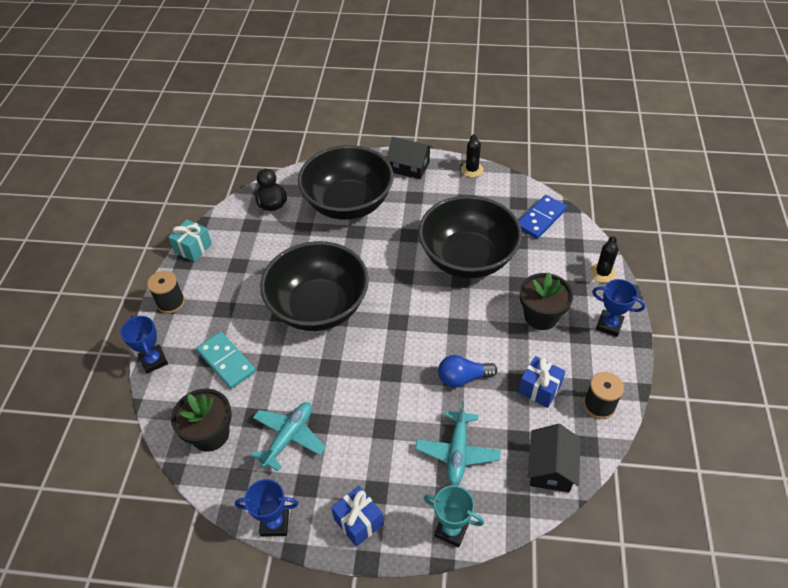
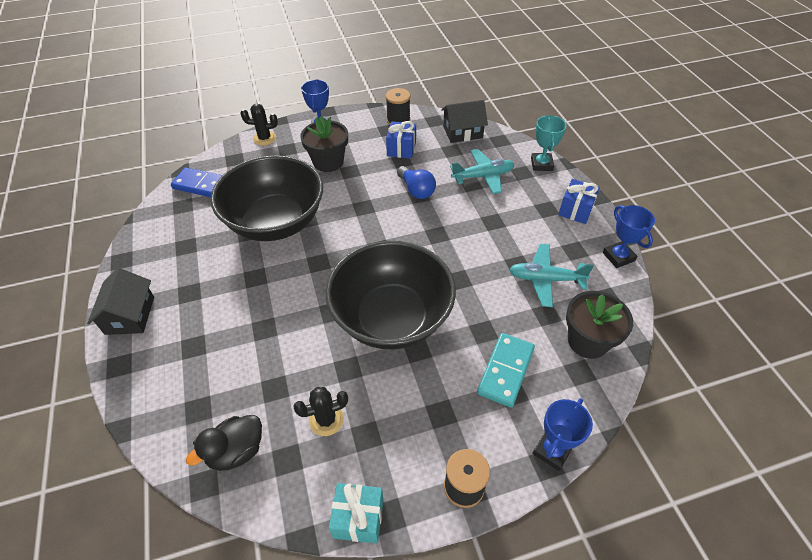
camera: 115 degrees left, 0 degrees up
(348, 204) = (215, 355): black bowl -> none
(472, 170) = (130, 255): black cactus -> black cactus (326, 419)

